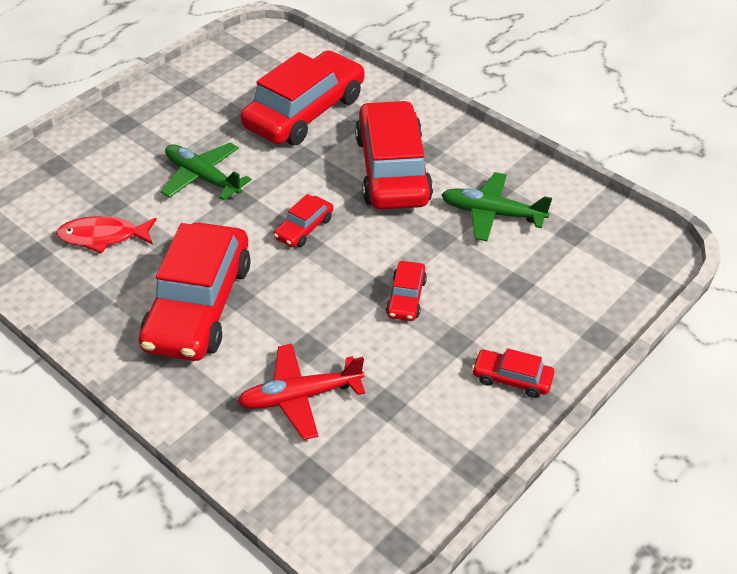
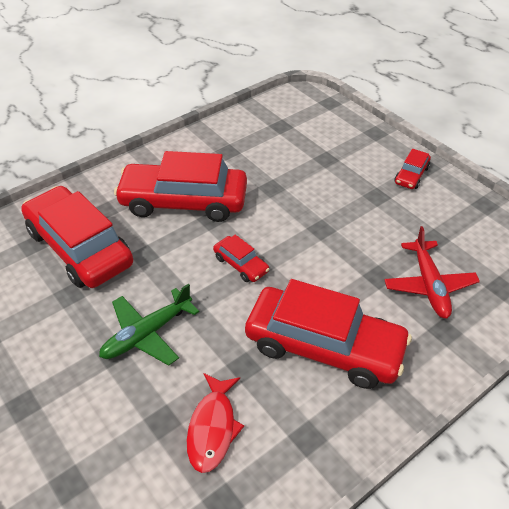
camera: 80 degrees left, 0 degrees up
(406, 297) = (331, 214): red car -> none
(492, 213) = (252, 157): green plane -> none

